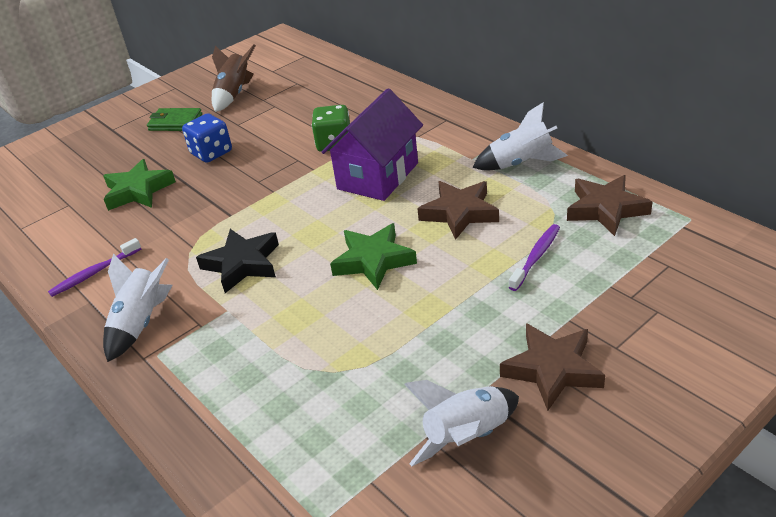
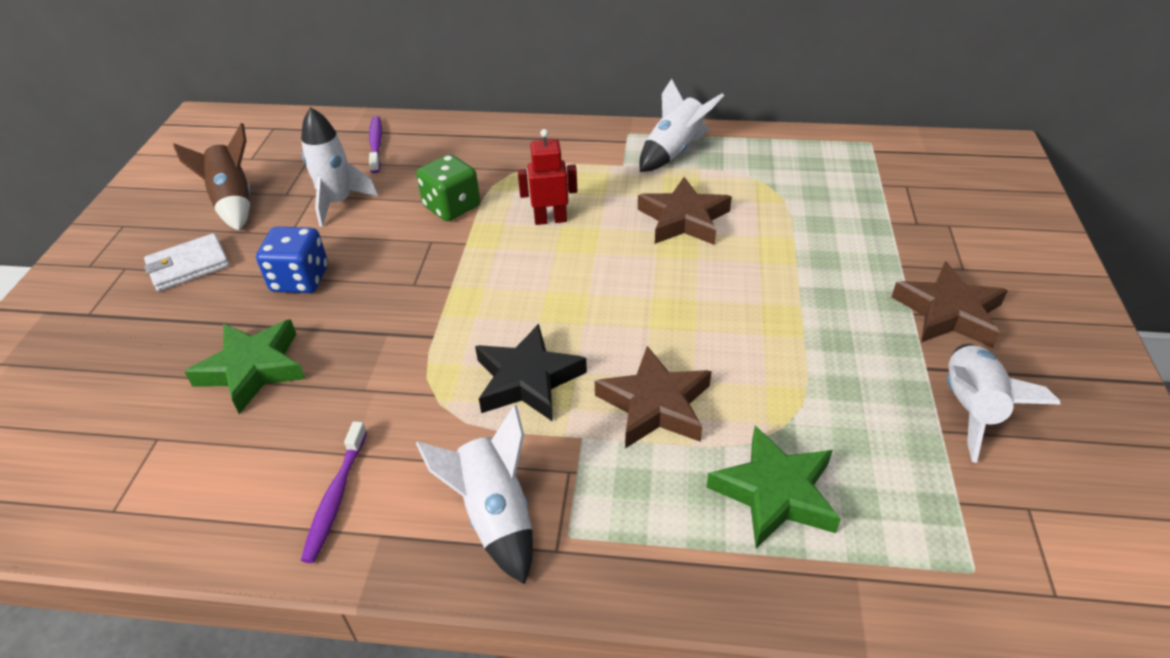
camera: 45 degrees left, 5 degrees up
(175, 122) = (188, 266): green wallet -> white wallet
(281, 115) = (338, 202): none -> white rocket
(373, 261) = (666, 302): green star -> green star (775, 493)
(378, 176) = (550, 219): purple house -> red robot
(536, 257) = (803, 226): purple toothbrush -> purple toothbrush (376, 144)
(605, 209) = (800, 161): brown star -> brown star (655, 405)

